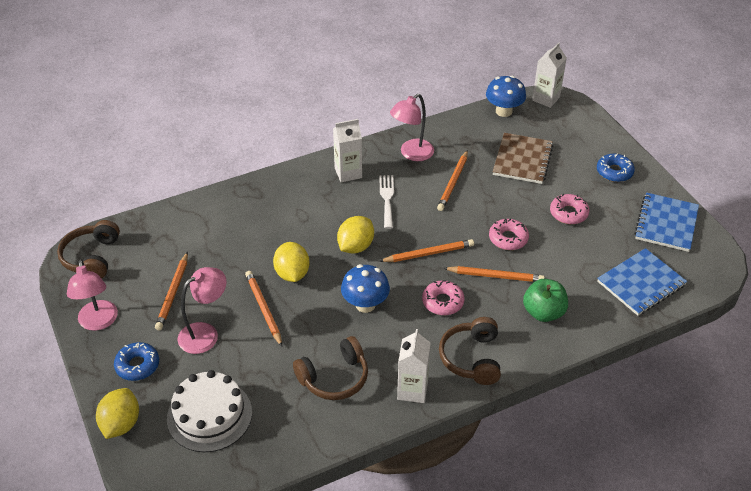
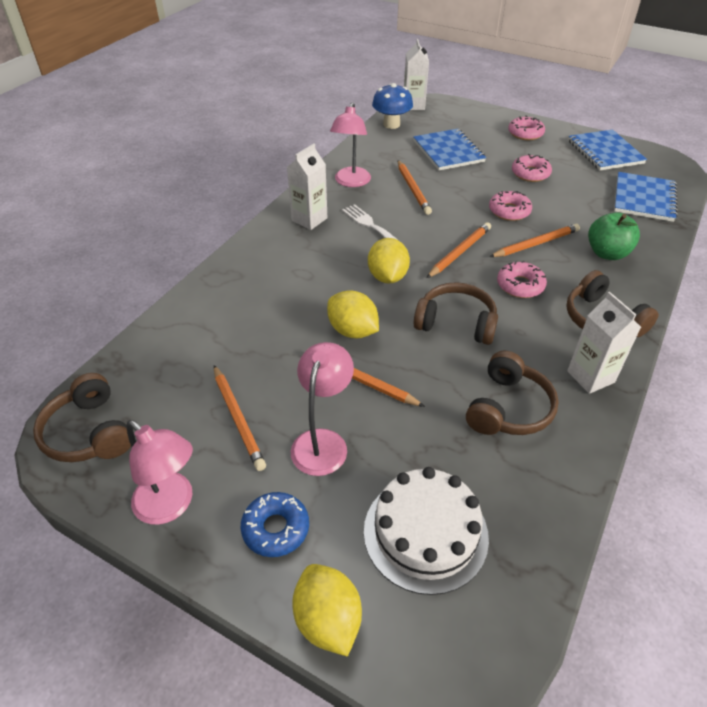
camera: 35 degrees left, 0 degrees up
(365, 304) = (456, 323): blue mushroom -> brown headphones
(522, 160) = (448, 151): brown notebook -> blue notebook
(614, 172) = (525, 133): blue donut -> pink donut

